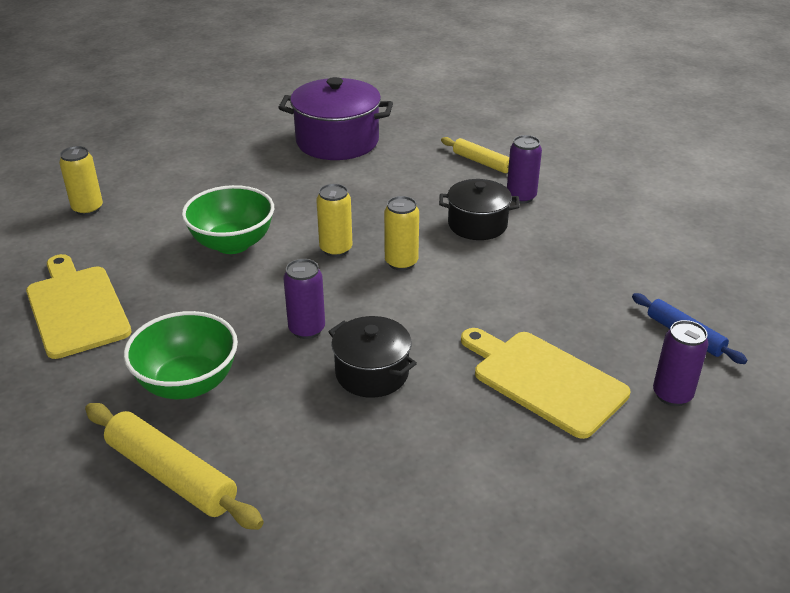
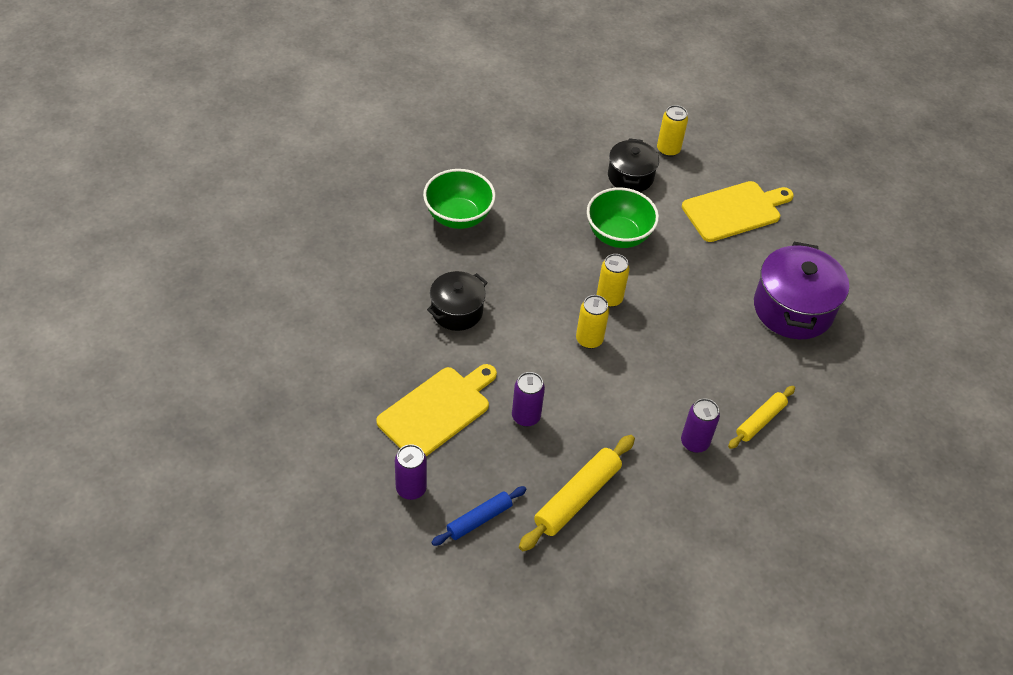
camera: 90 degrees right, 15 degrees up
(76, 308) = (542, 157): yellow cutting board -> yellow cutting board (734, 210)
(171, 475) = (381, 213): yellow rolling pin -> yellow rolling pin (577, 497)
(307, 329) = (508, 277): purple can -> purple can (526, 416)
(477, 224) = (646, 400): black pot -> black pot (630, 176)

